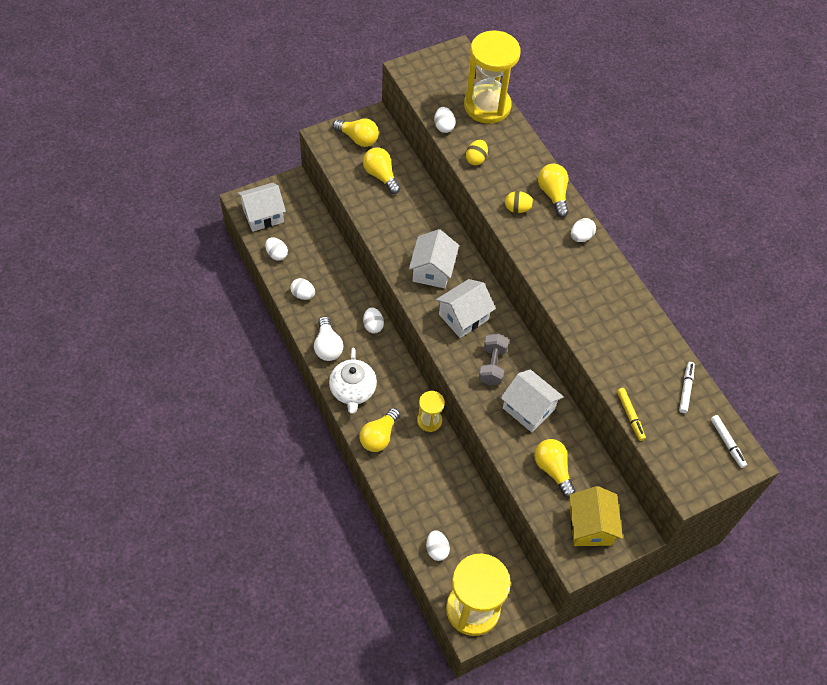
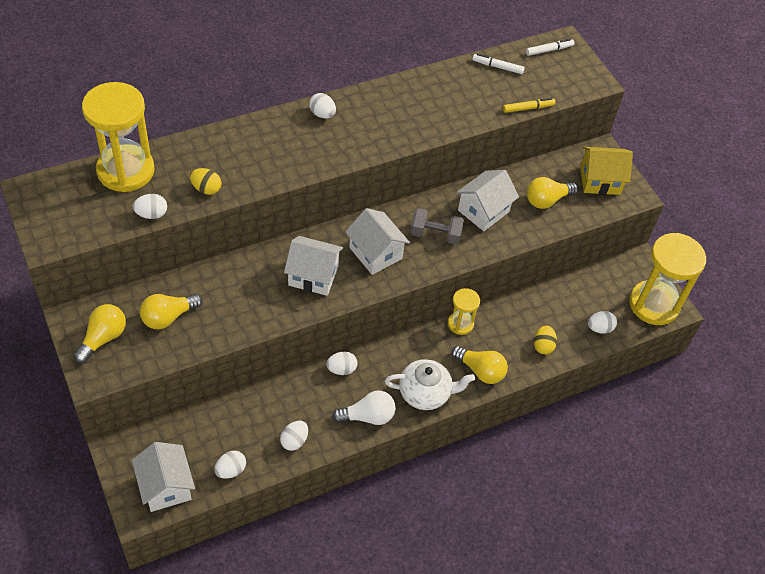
camera: 90 degrees left, 5 degrees down
(517, 209) = (281, 160): yellow egg -> yellow egg (543, 346)
(553, 194) = (264, 129): yellow light bulb -> none

